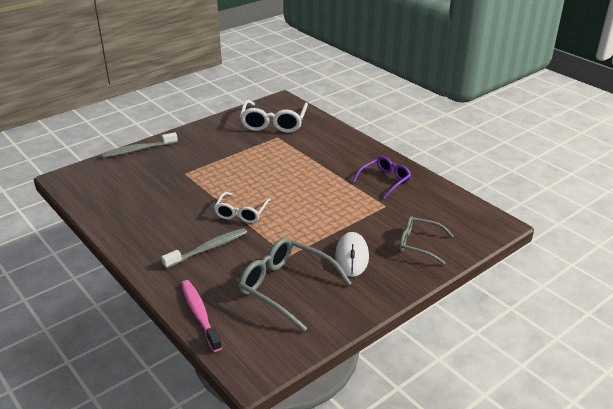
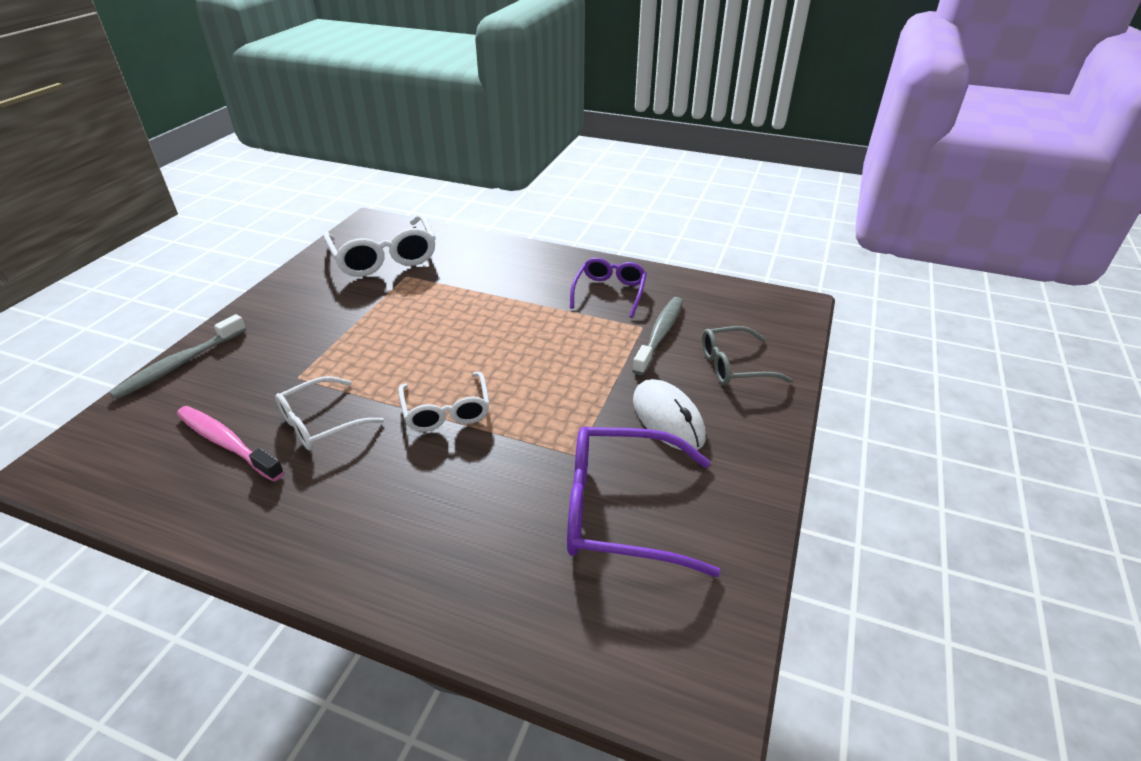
camera: 30 degrees left, 5 degrees up
(180, 198) = (321, 423): none -> white glasses
(200, 314) = (523, 630): pink toothbrush -> pink toothbrush (227, 443)
(208, 249) = (440, 495): grey toothbrush -> grey toothbrush (660, 335)
(286, 288) = (622, 510): grey glasses -> purple glasses

